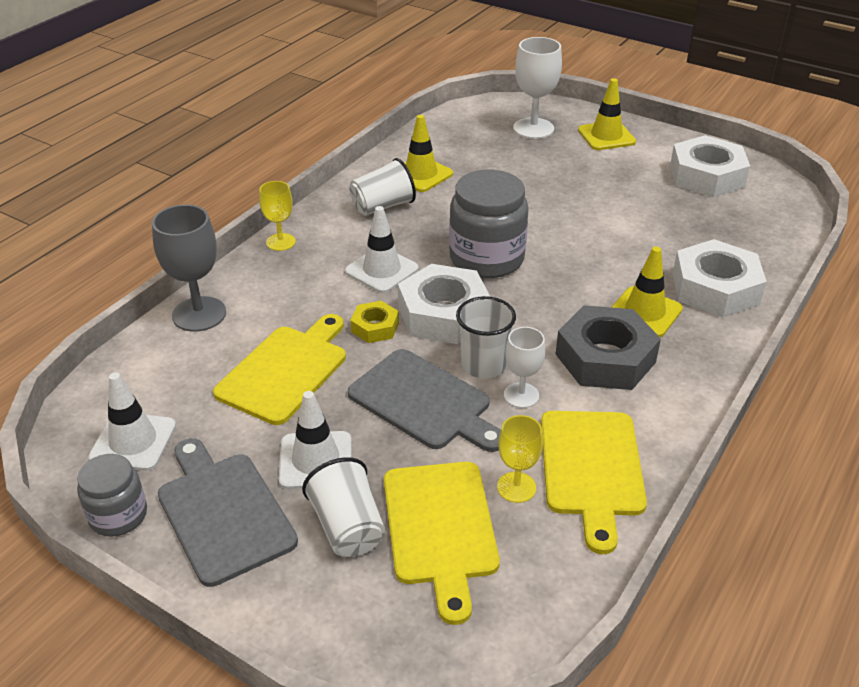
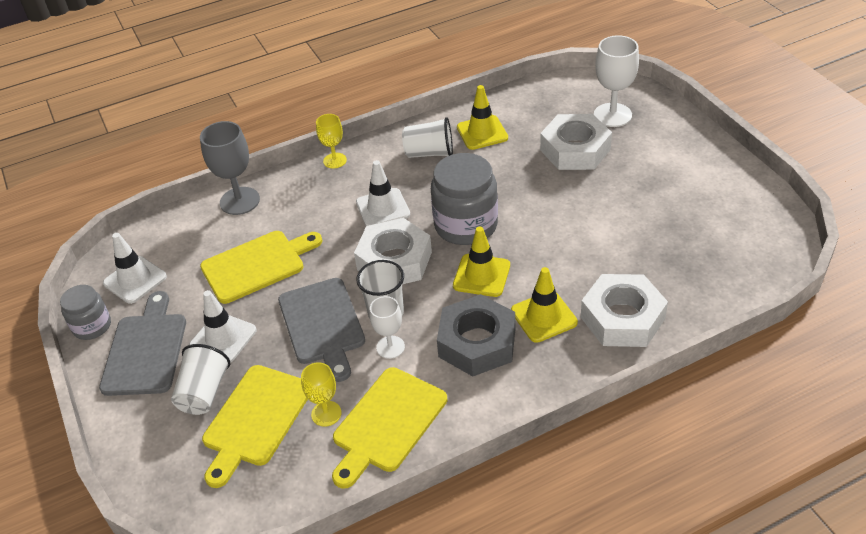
camera: 35 degrees right, 5 degrees up
(375, 327) = (339, 253): yellow nut -> none
(606, 136) = (670, 141): yellow traffic cone -> yellow traffic cone (481, 275)
(706, 176) = (723, 209): white nut -> white nut (575, 150)

